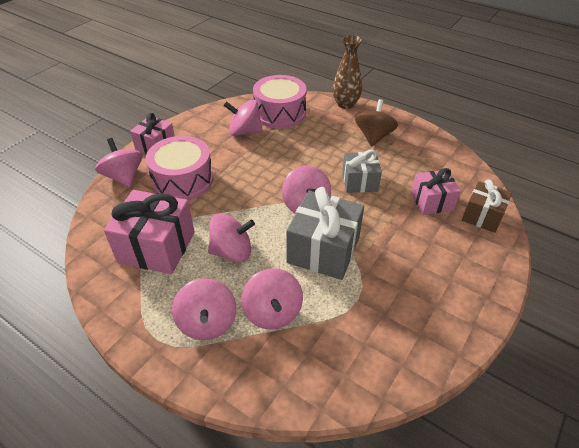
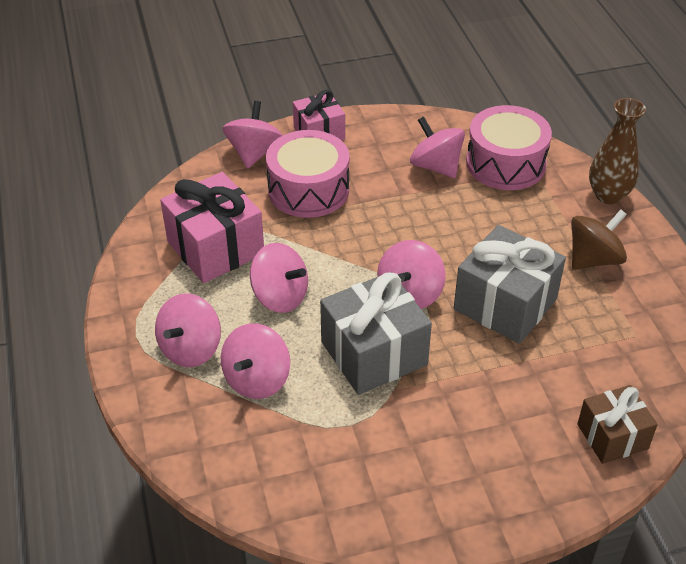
camera: 40 degrees right, 0 degrees up
(359, 182) = (505, 304): grey gift -> grey gift, size x1.62
(432, 202) = (567, 380): pink gift -> none

